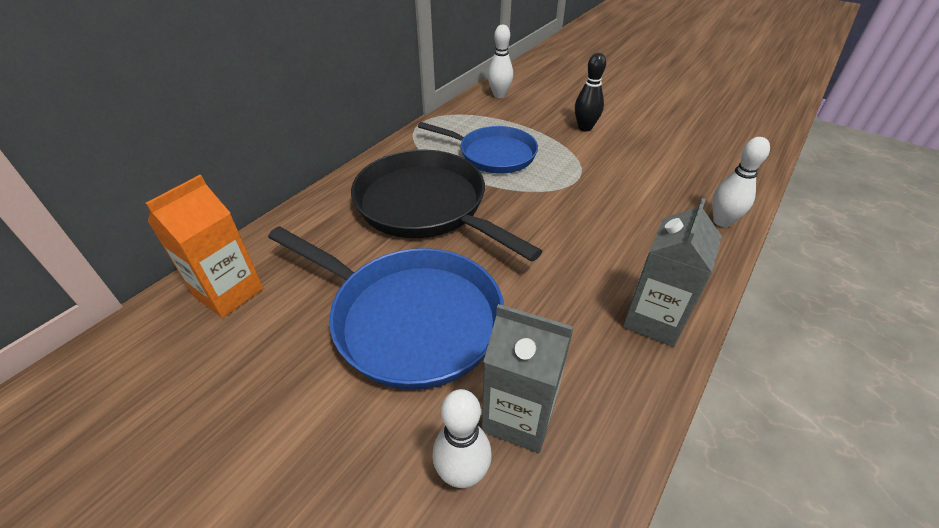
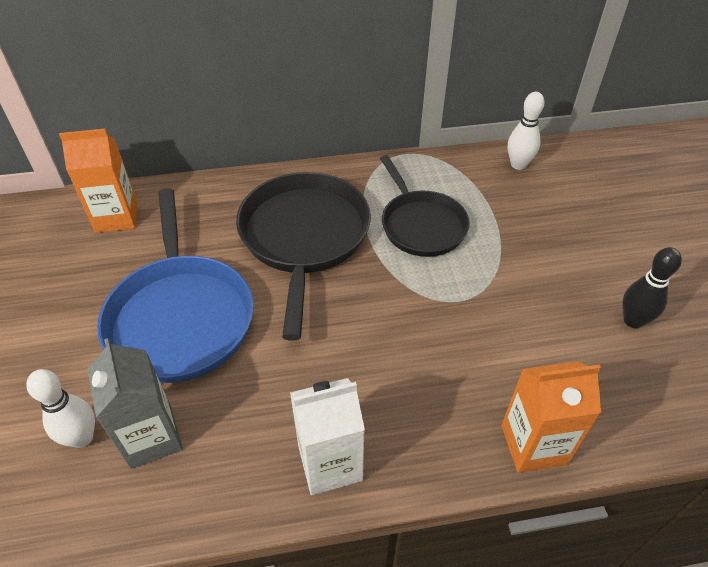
camera: 45 degrees right, 5 degrees up
(493, 154) = (421, 225): blue pan -> black pan
(585, 128) = (551, 253): black bowling pin -> black bowling pin (633, 320)
(653, 319) = (330, 463): grey carton -> white carton
(722, 221) = (533, 444): white bowling pin -> orange carton

